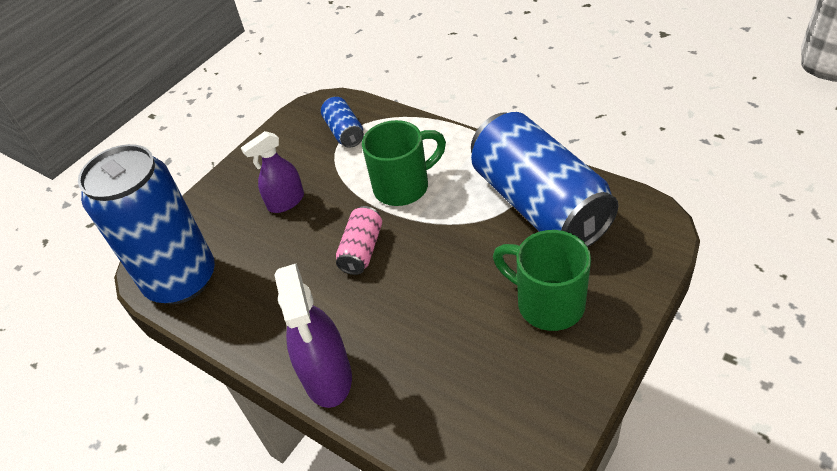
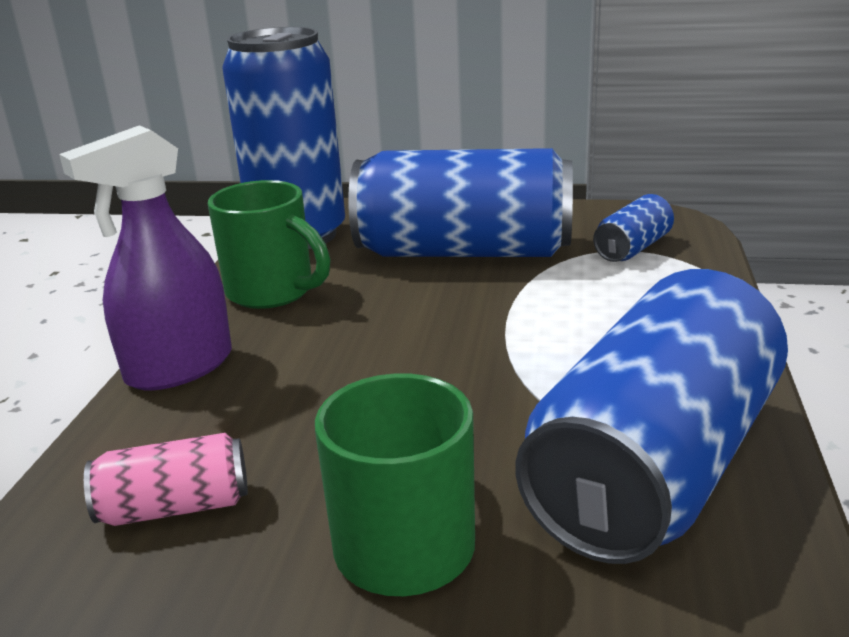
camera: 60 degrees right, 20 degrees down
(286, 202) = (464, 252): purple spray bottle -> blue can
(362, 250) = (416, 327): pink can -> pink can (175, 507)
(404, 187) = (569, 322): green mug -> green mug (273, 292)

